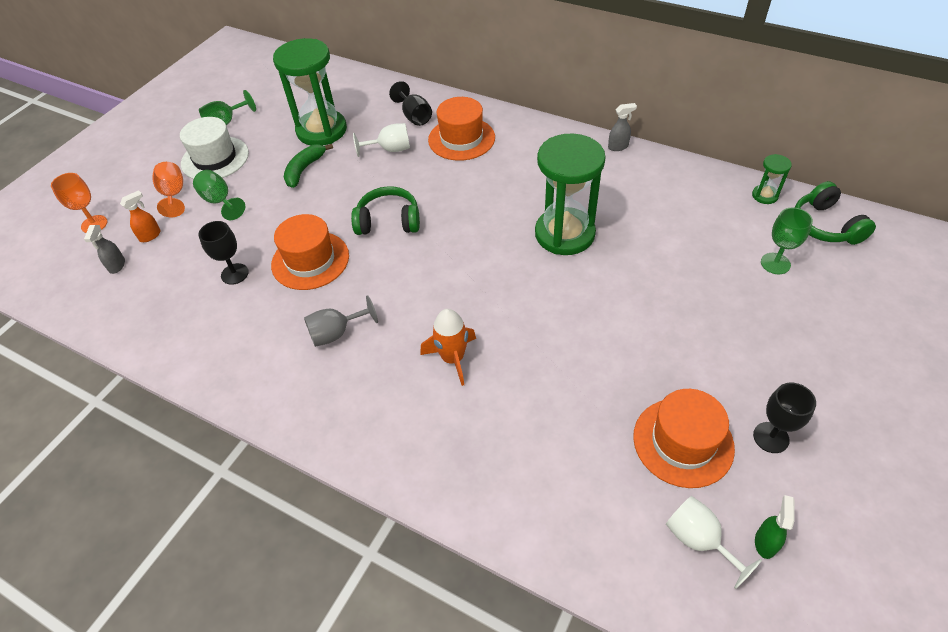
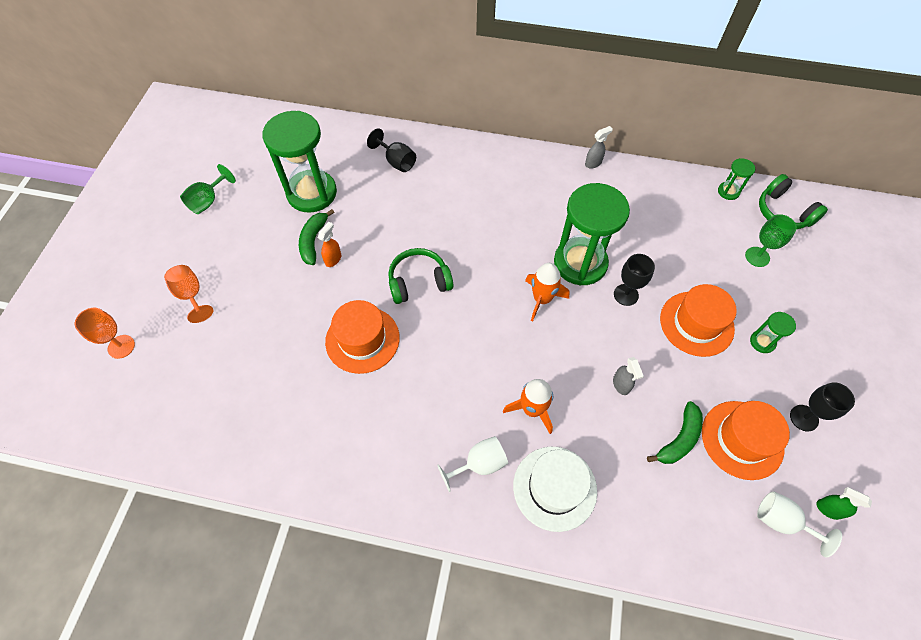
camera: 20 degrees left, 10 degrees up
(117, 266) = (169, 388): grey spray bottle -> grey spray bottle (621, 385)
(150, 236) = (188, 347): orange spray bottle -> orange spray bottle (333, 259)
(215, 158) = (216, 245): white hat -> white hat (554, 488)
(220, 201) = (243, 293): green goblet -> none
(234, 274) = (295, 370): black goblet -> black goblet (626, 295)
(336, 333) = (419, 409): grey goblet -> none
(390, 149) = (388, 203): white goblet -> white goblet (479, 464)
(461, 139) = (451, 179): orange hat -> orange hat (696, 323)
(508, 259) = (542, 299): none -> orange rocket
(606, 424) = (679, 439): none -> green banana
(748, 349) = (762, 342): none -> green hourglass
(765, 542) = (828, 509): green spray bottle -> green spray bottle turned 60 degrees counterclockwise

